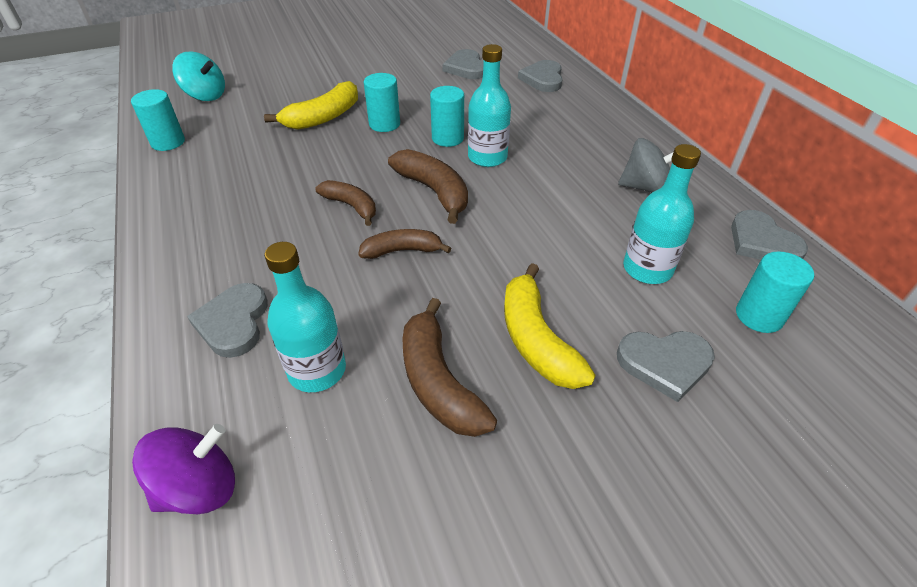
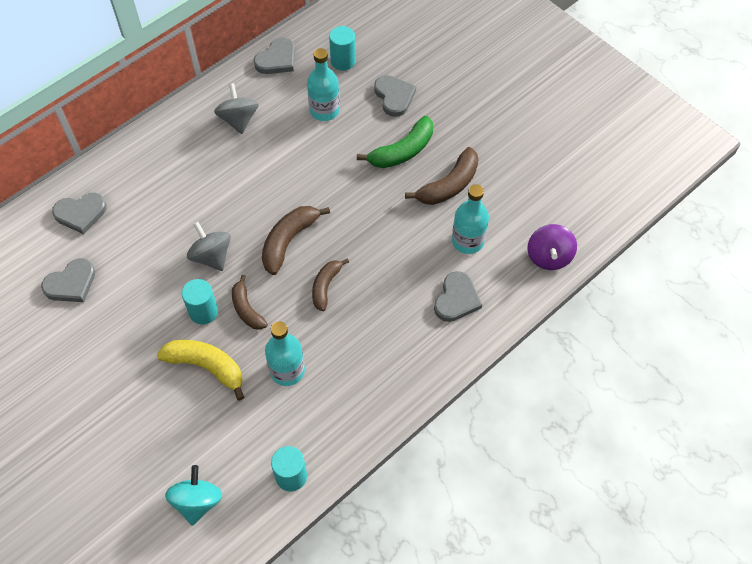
camera: 110 degrees left, 15 degrees up
(199, 487) = (549, 256): purple spinning top -> purple spinning top turned 120 degrees counterclockwise
(233, 322) = (456, 299): grey heart -> grey heart turned 45 degrees counterclockwise
(402, 250) = (359, 237): brown banana -> brown banana (246, 309)
(447, 138) = (211, 256): turquoise cylinder -> grey spinning top
(487, 157) = (231, 221): turquoise bottle -> turquoise bottle (287, 370)
(536, 340) = (402, 151): yellow banana -> green banana

